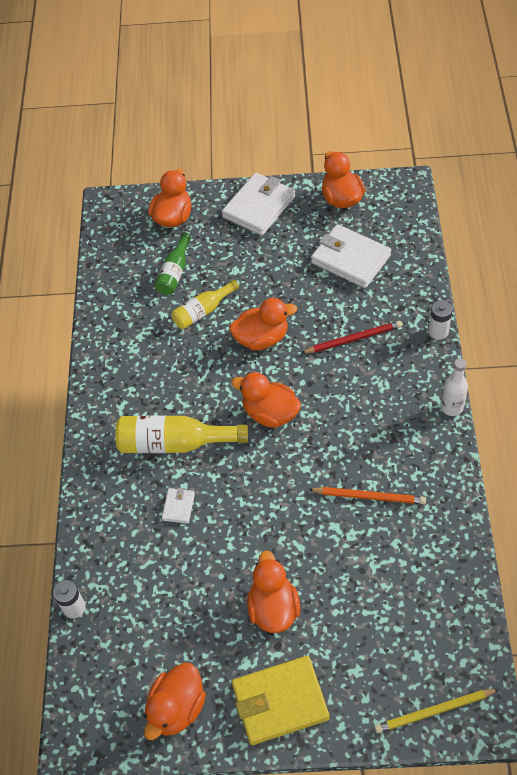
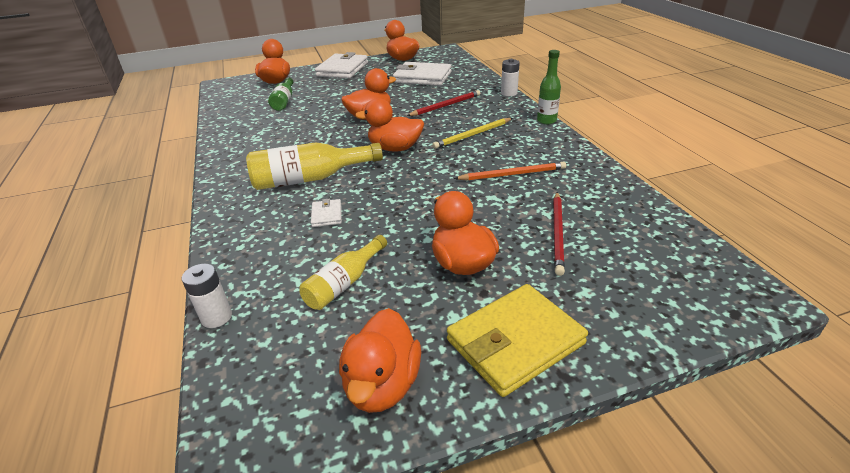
camera: 20 degrees left, 20 degrees down
(203, 311) = (314, 113): yellow bottle -> yellow bottle (344, 283)
(369, 596) = (558, 233): none -> red pencil
(434, 711) = (697, 304): yellow pencil -> yellow pencil (472, 135)
(452, 407) = (546, 121): white bottle -> green bottle

